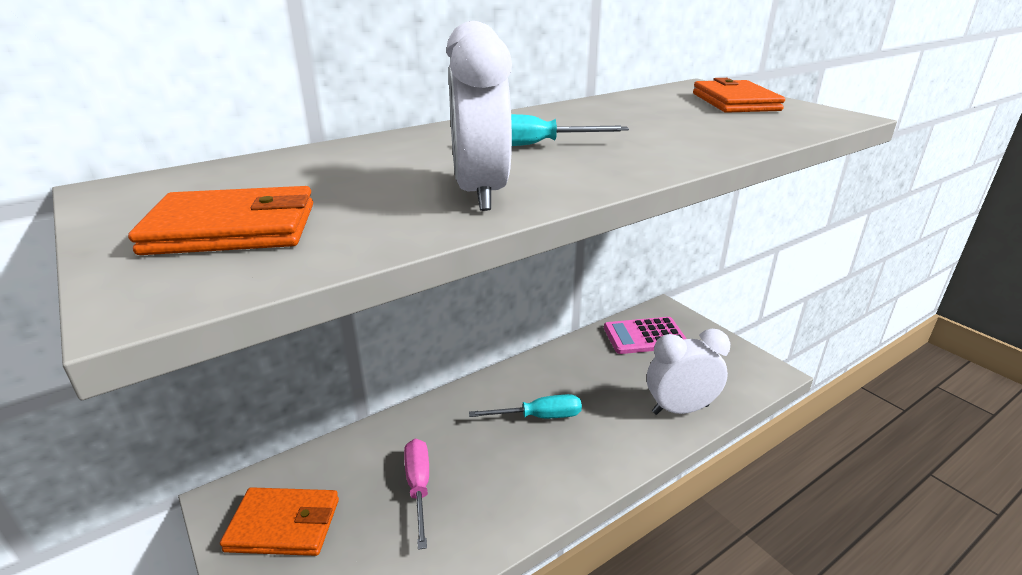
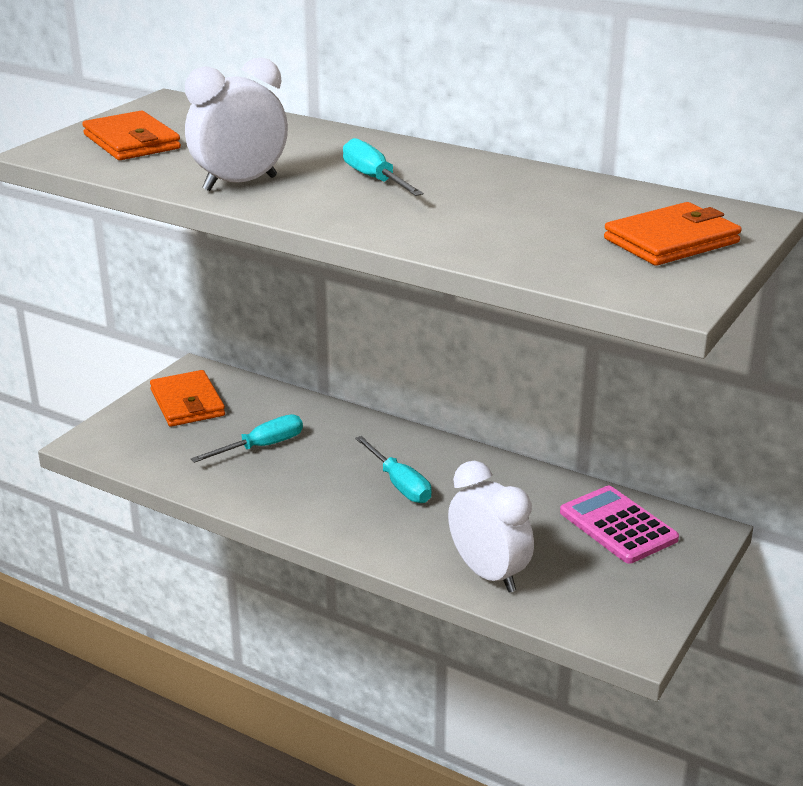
camera: 65 degrees right, 0 degrees up
(418, 487) = (261, 447): pink screwdriver -> turquoise screwdriver

